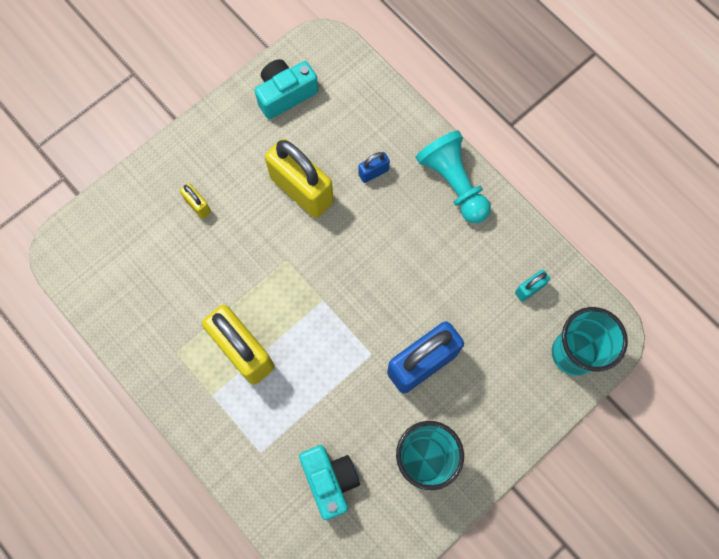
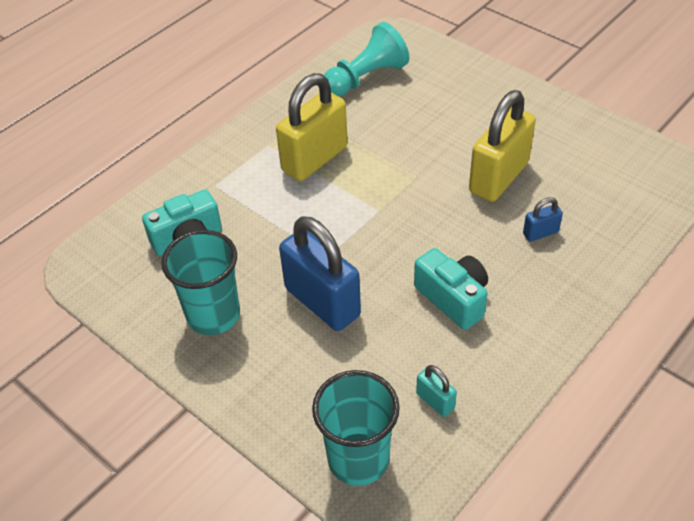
camera: 85 degrees right, 25 degrees down
(198, 205) = (457, 107): yellow padlock -> none
(285, 94) = (605, 150): turquoise camera -> turquoise camera (453, 298)
(373, 172) = (540, 233): blue padlock -> blue padlock turned 75 degrees counterclockwise
(453, 183) = (553, 308): turquoise pawn -> turquoise pawn (366, 78)

